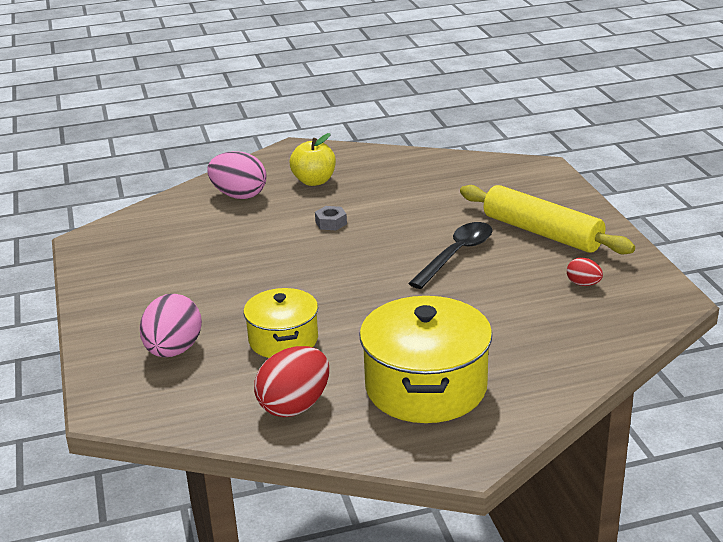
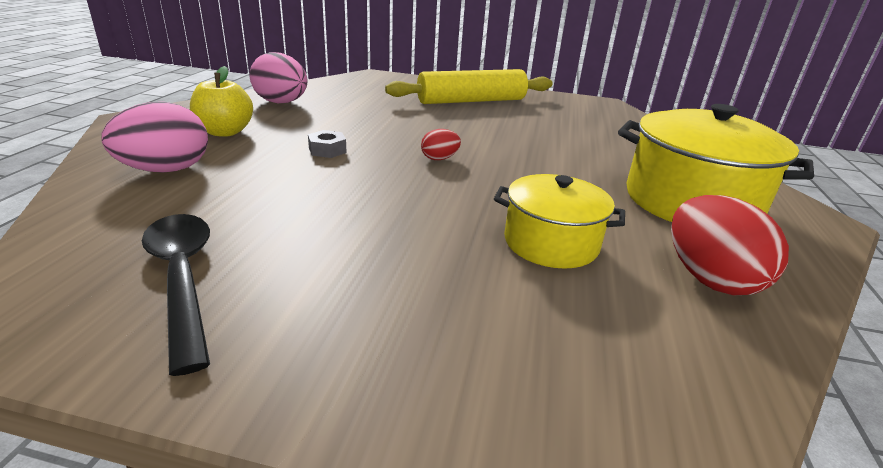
camera: 65 degrees left, 0 degrees up
(173, 350) = (513, 335): pink egg -> pink egg (281, 103)
(456, 254) = (468, 129): black spoon -> black spoon (182, 278)
(583, 284) = (561, 113): red egg -> red egg (439, 158)

